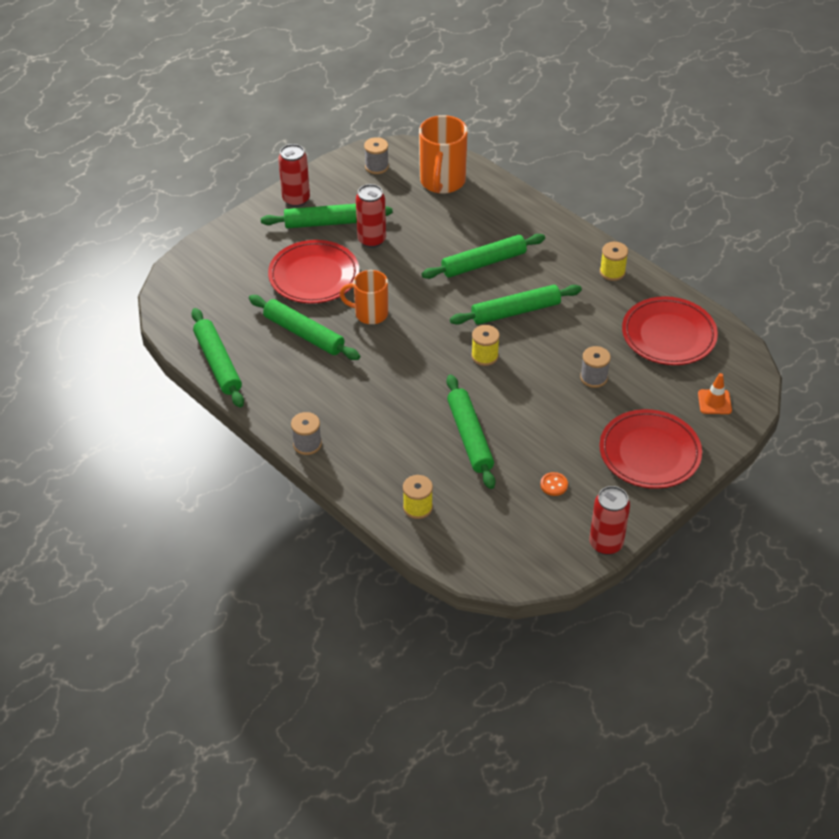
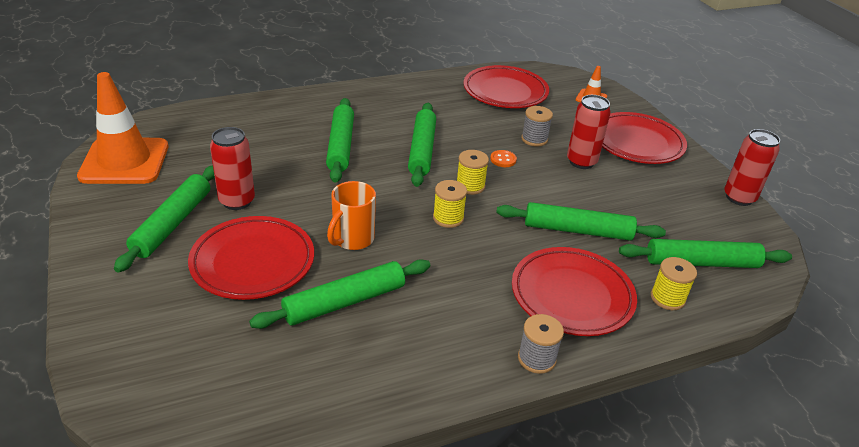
camera: 70 degrees left, 10 degrees down
(218, 363) = (339, 405): green rolling pin -> green rolling pin (702, 263)
(296, 199) = (104, 235): red can -> red can (581, 162)
(376, 167) = (124, 161): grey spool -> orange traffic cone
(384, 449) = (572, 296): none -> red plate
(442, 182) = (200, 131): orange mug -> none
(554, 485) = (659, 202): orange button -> orange button (503, 159)
(612, 272) = (411, 90): yellow spool -> yellow spool (448, 218)

